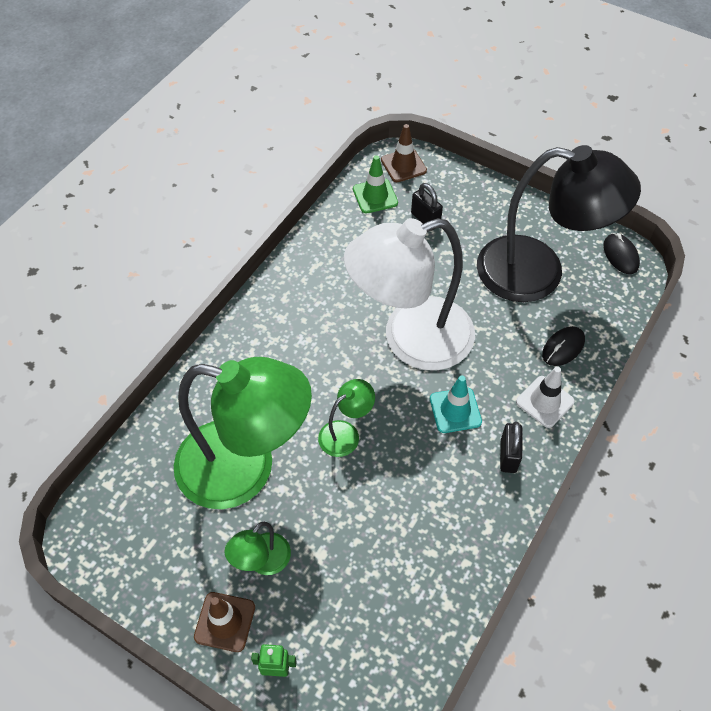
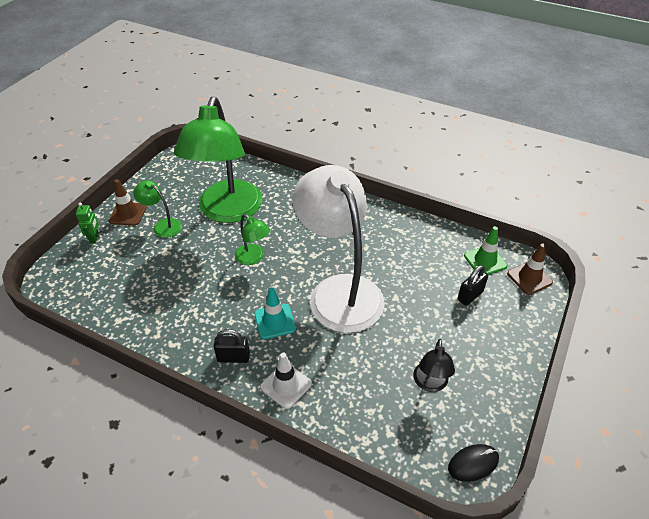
camera: 85 degrees right, 10 degrees down
(538, 273) = (430, 384): black lamp -> black lamp, size x0.42
(563, 347) = (345, 402): black mouse -> none

